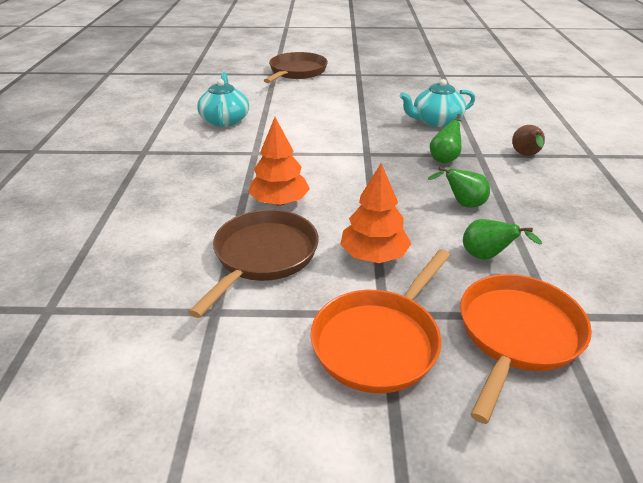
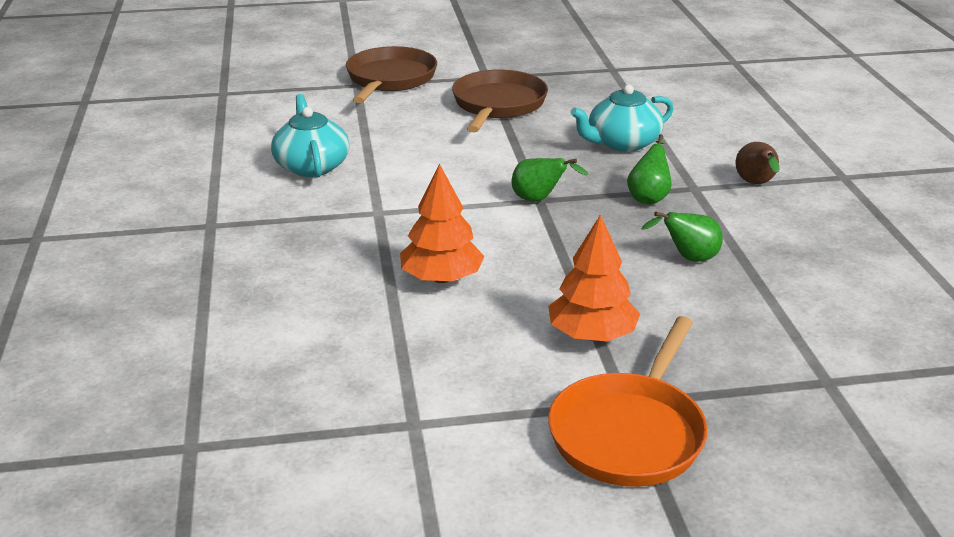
camera: 10 degrees left, 5 degrees down
(263, 256) = (447, 351): brown pan -> brown pan (498, 105)
(487, 257) = (734, 322): green pear -> green pear (539, 200)
(517, 335) = (788, 407): orange pan -> none

